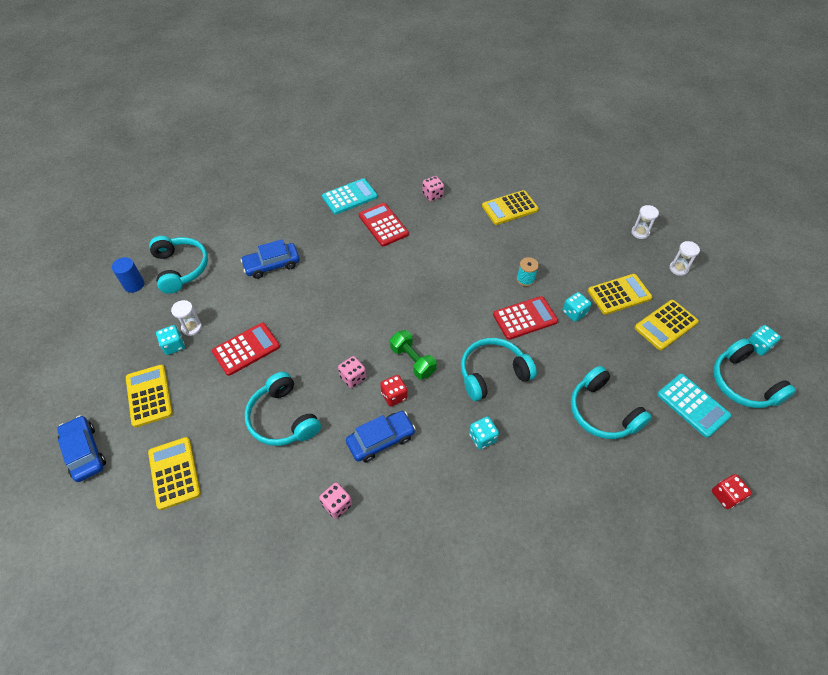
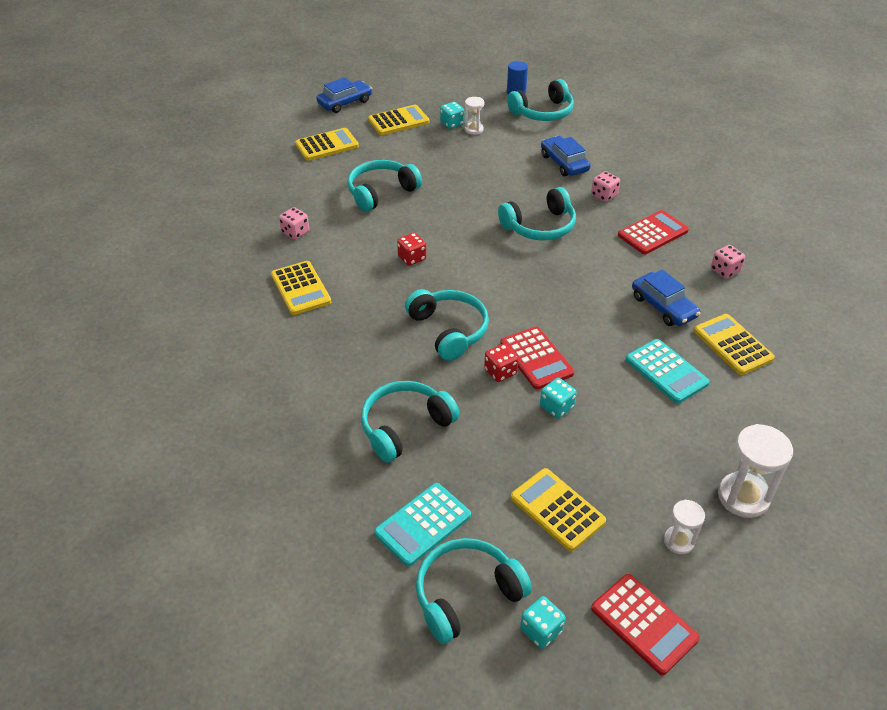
camera: 85 degrees right, 10 degrees down
(246, 349) = (454, 162): red calculator -> red calculator (644, 624)
(349, 197) = (689, 204): turquoise calculator -> turquoise calculator (666, 371)
(353, 377) = (431, 229): pink dice -> pink dice (604, 195)
(362, 295) = (540, 226): none -> turquoise headphones
(381, 440) = (361, 253): blue car -> blue car (663, 306)
(413, 361) = (457, 268): green dumbbell -> none
(482, 438) = (366, 323): turquoise dice -> none
(525, 279) = (602, 359): turquoise spool -> none
(619, 294) = (602, 459): yellow calculator -> yellow calculator (300, 288)
(640, 232) = (743, 497): white hourglass -> white hourglass, size x1.73
(725, 496) = (292, 541): red dice -> red dice (500, 372)

